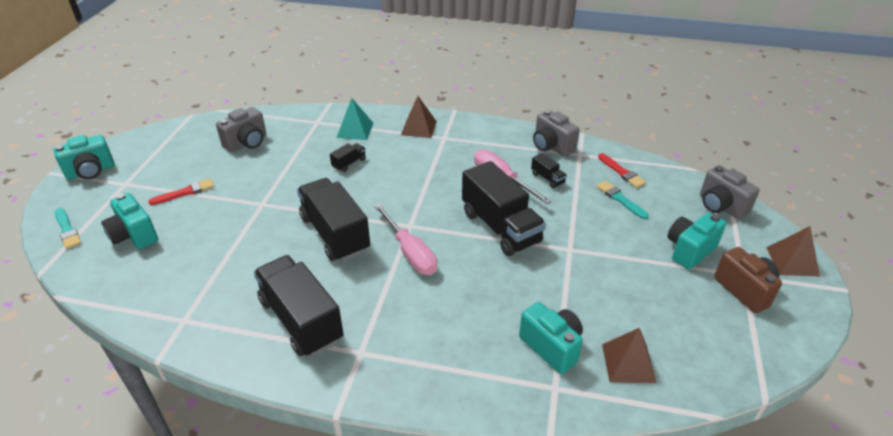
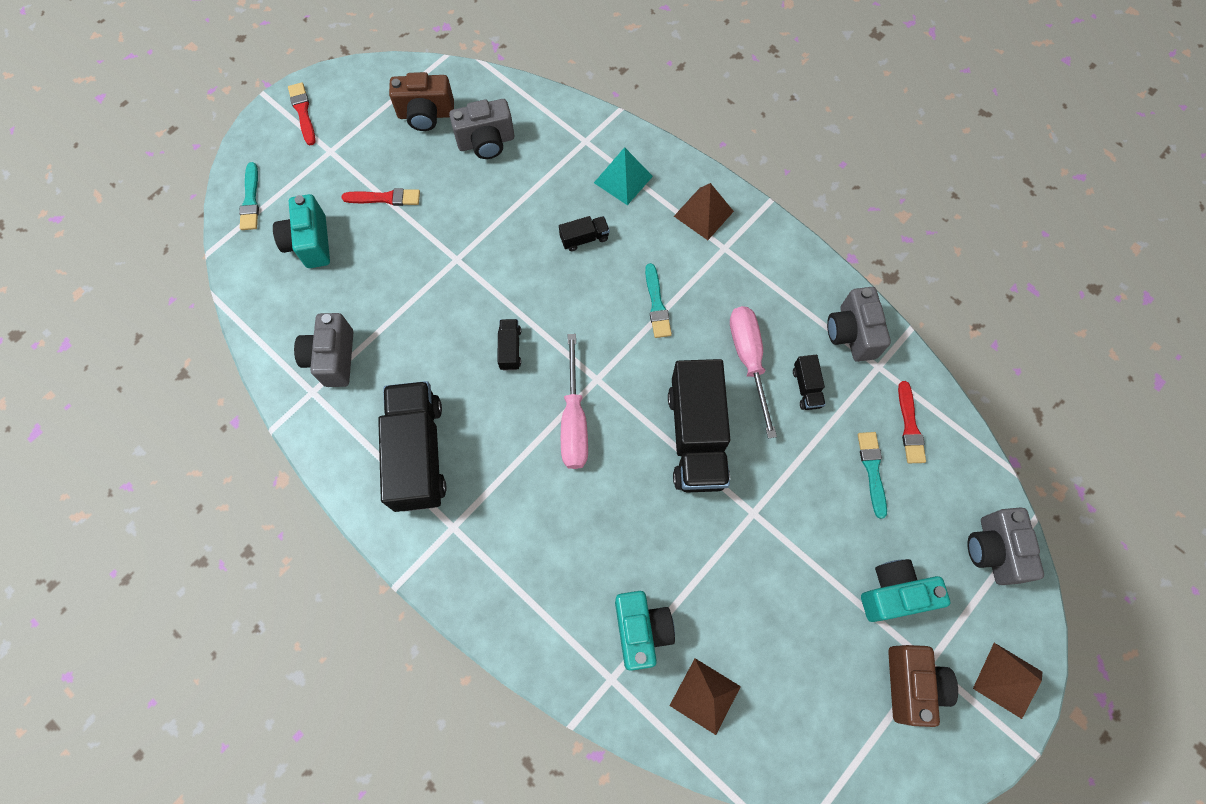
camera: 30 degrees right, 30 degrees up
(91, 171) = (303, 112): turquoise camera -> red brush
(191, 293) = (333, 358): none -> grey camera
(193, 144) = (426, 115): none -> brown camera
(335, 234) = (510, 349): black truck -> black truck, size x0.43
(422, 176) = (656, 304): none -> turquoise brush

